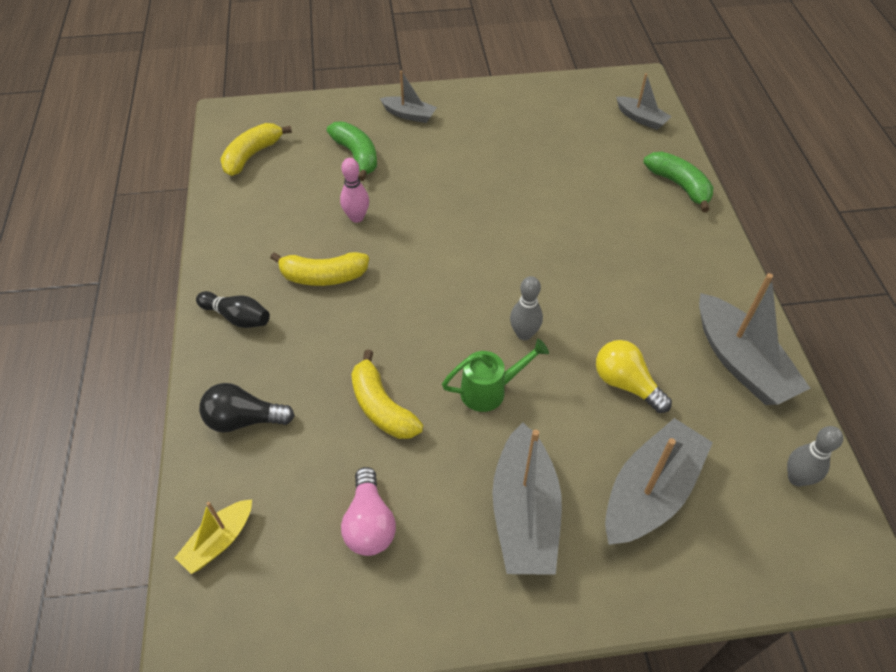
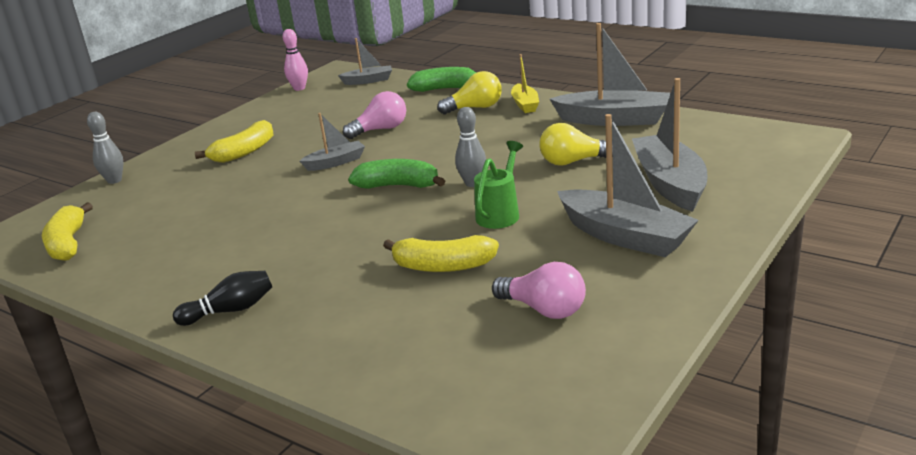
camera: 45 degrees left, 25 degrees down
(219, 541) = (454, 400): yellow boat -> yellow boat (525, 104)
(244, 419) = (346, 343): black light bulb -> none
(323, 276) = (267, 251): yellow banana -> yellow banana (244, 152)
(356, 156) = (176, 194): green banana -> green banana (398, 186)
(356, 217) = (238, 215): pink bowling pin -> pink bowling pin (299, 88)
(409, 115) = (184, 158): grey boat -> grey boat (335, 162)
(560, 198) = (381, 129): none -> pink light bulb
(662, 235) = (475, 108): none -> yellow light bulb
(796, 478) = (721, 134): grey bowling pin -> grey bowling pin (114, 180)

